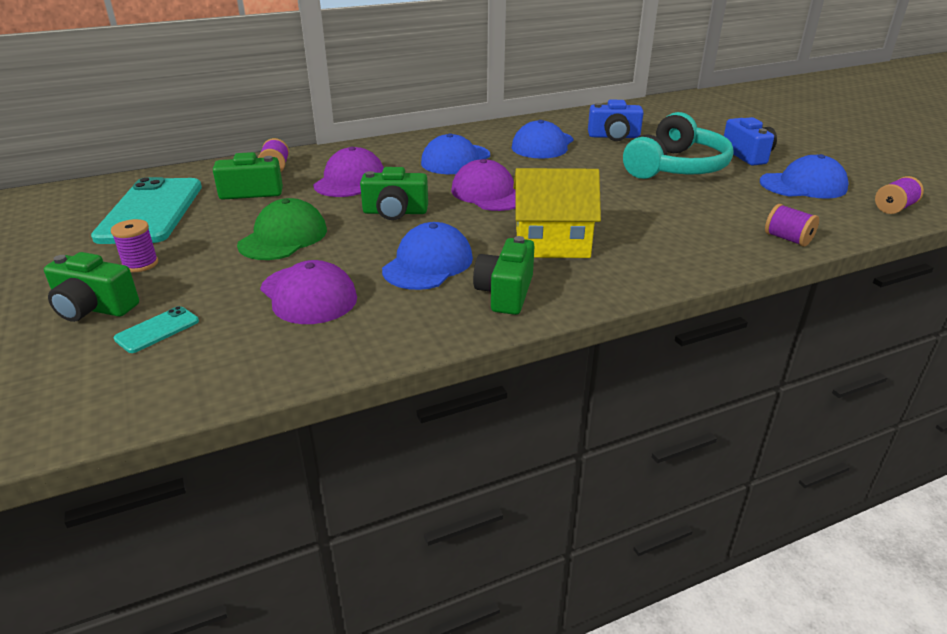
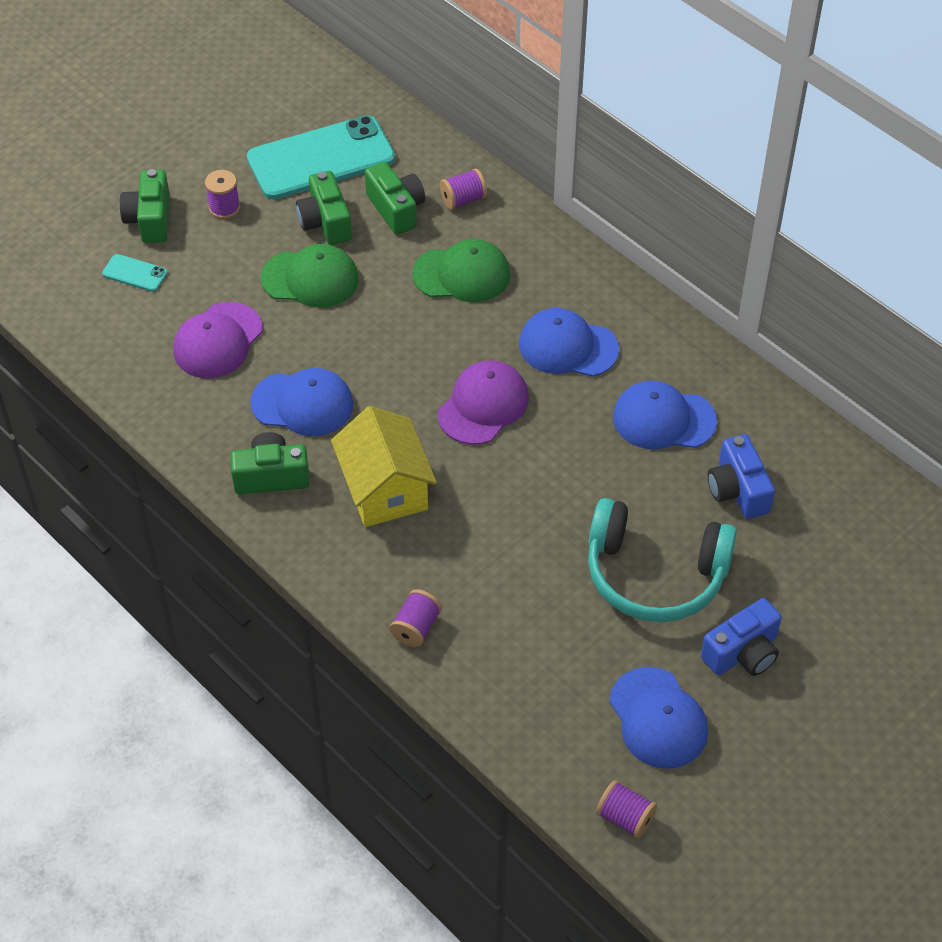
camera: 70 degrees right, 20 degrees up
(350, 180) = (462, 274): purple cap -> green cap
(395, 212) = (400, 341): green camera -> green camera (325, 222)
(787, 239) = (483, 700): purple spool -> purple spool (416, 627)

